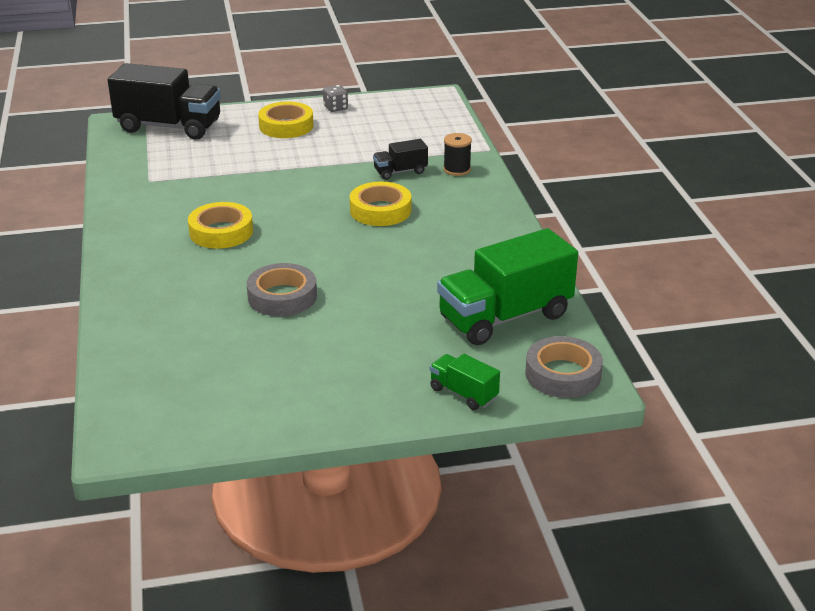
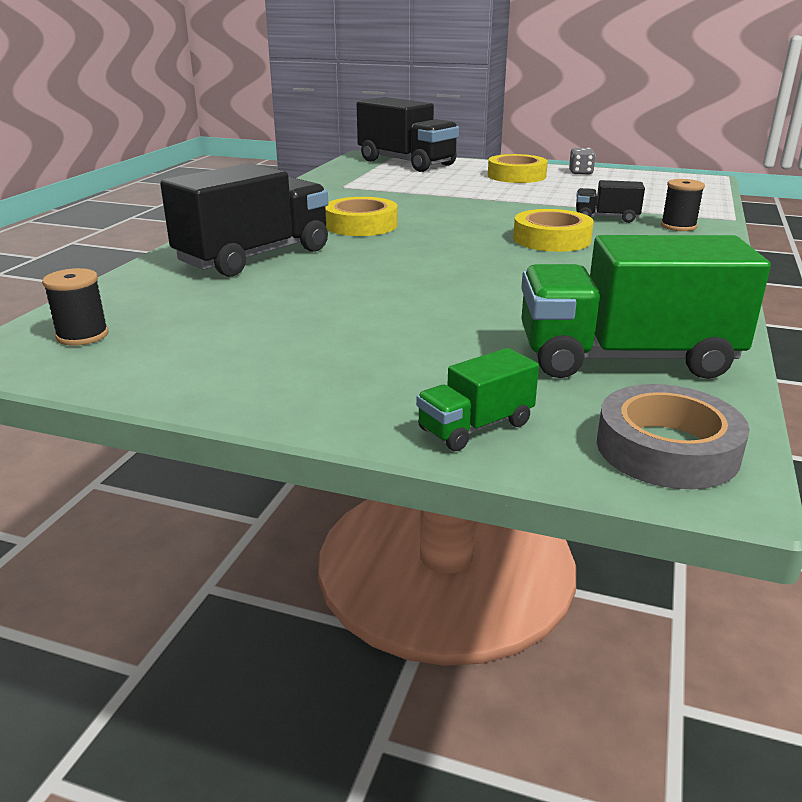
camera: 30 degrees right, 5 degrees down
(153, 410) = (82, 335): none -> black spool
(179, 295) = (254, 257): none -> black truck
(282, 297) = (356, 279): grey tape -> none
(463, 393) = (475, 427): green truck -> green truck turned 105 degrees counterclockwise

